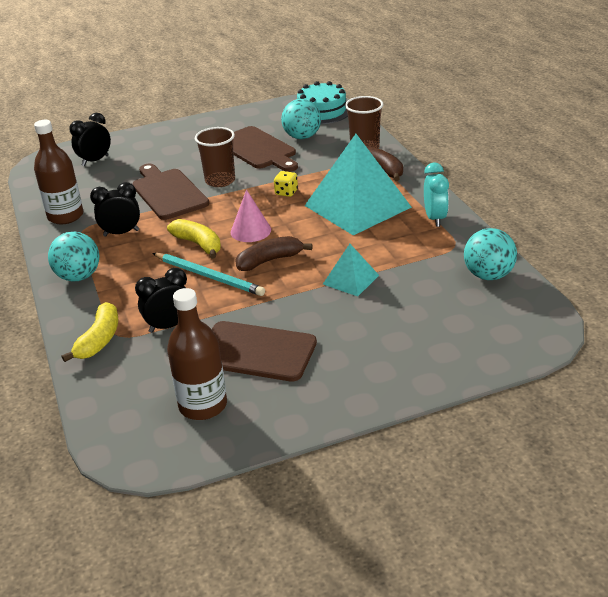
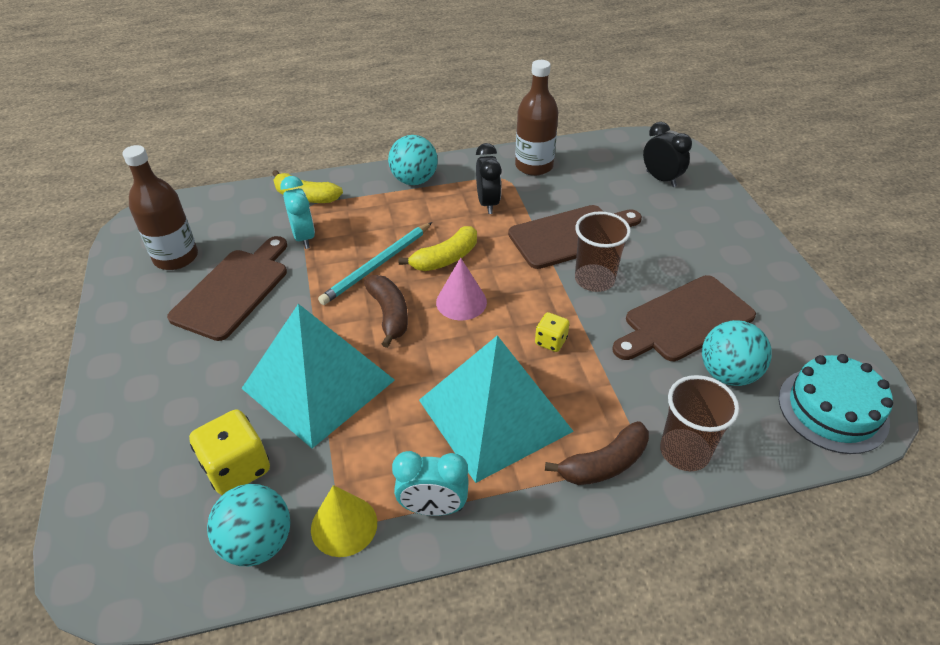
camera: 95 degrees right, 10 degrees up
(169, 326) = (304, 237): black clock -> turquoise clock
(351, 279) = (318, 384): turquoise pyramid -> turquoise pyramid, size x2.08
(438, 298) = (237, 468): none -> yellow dice
(461, 246) = (344, 525): none -> yellow cone

